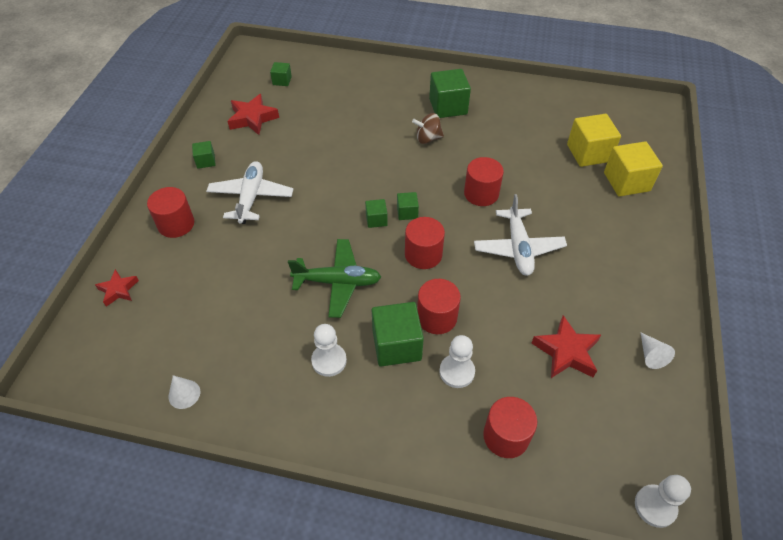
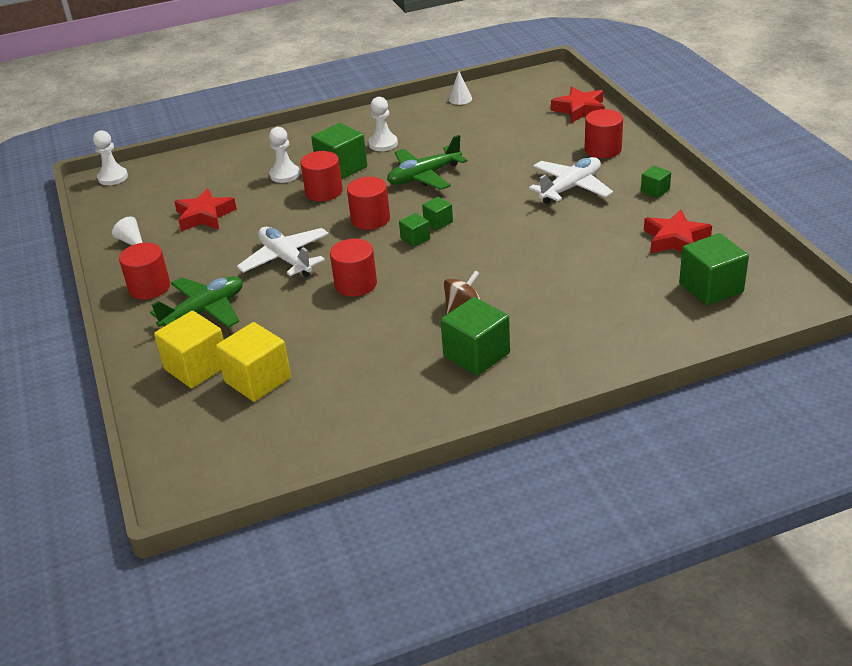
camera: 150 degrees right, 15 degrees down
(118, 290) = (580, 109): red star -> red star, size x1.57
(251, 197) = (571, 188): white plane -> white plane turned 105 degrees counterclockwise
(282, 81) = (711, 288): green cube -> green cube, size x1.92
(506, 436) = (228, 164): red cylinder -> red cylinder (149, 287)
(605, 228) = (204, 311): none -> green plane

